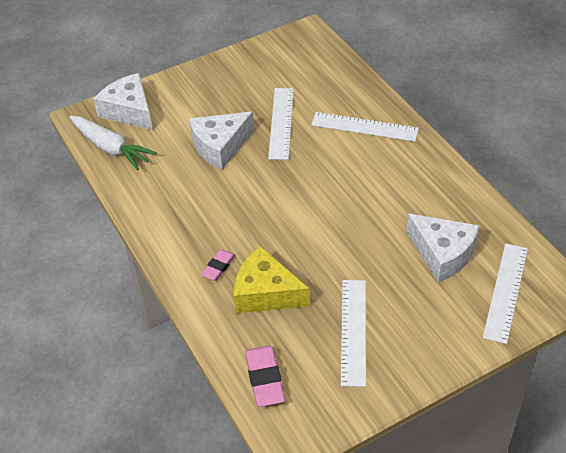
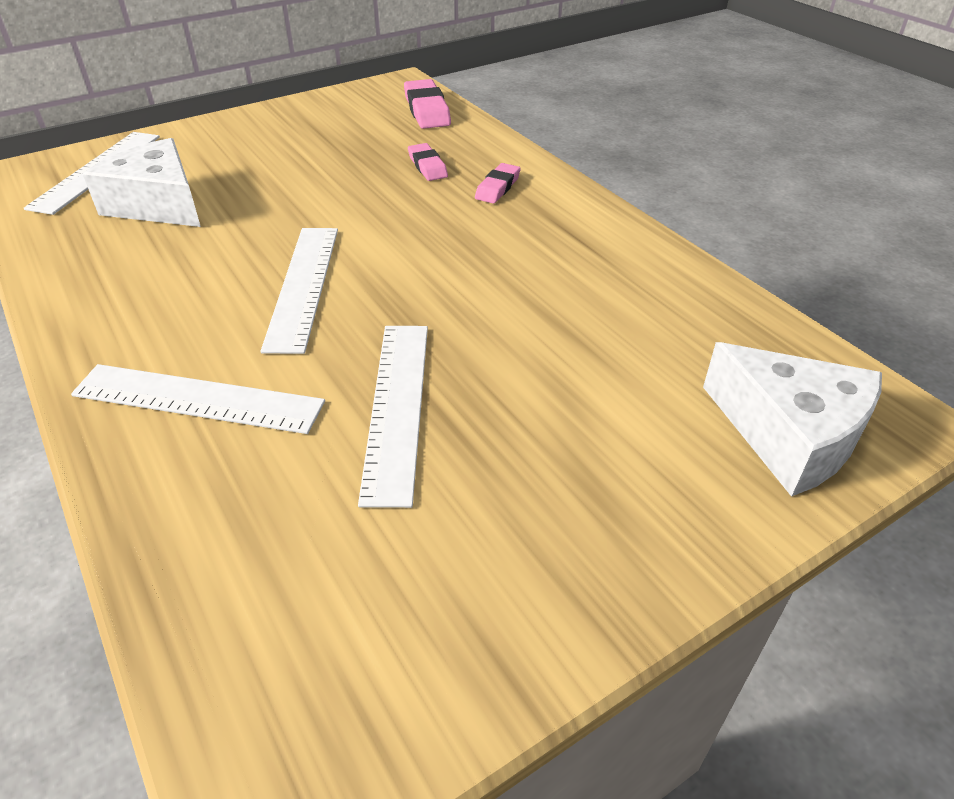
camera: 175 degrees right, 5 degrees down
(110, 148) = (774, 346): white carrot -> none
(220, 146) = (534, 352): white cheese -> none
(266, 293) = (427, 166): yellow cheese -> pink eraser
(353, 331) = (316, 140): white ruler -> white ruler (303, 285)

